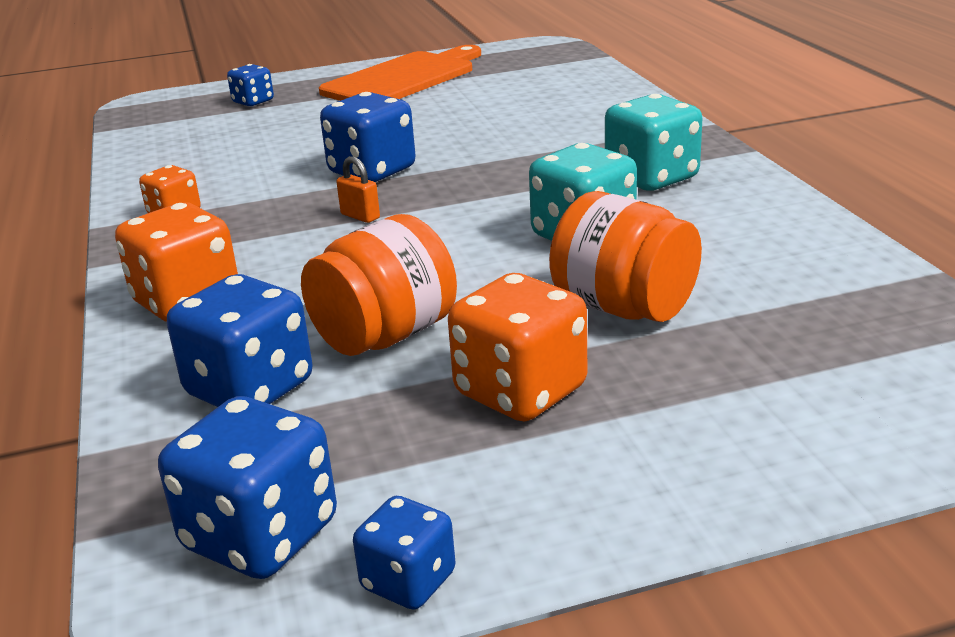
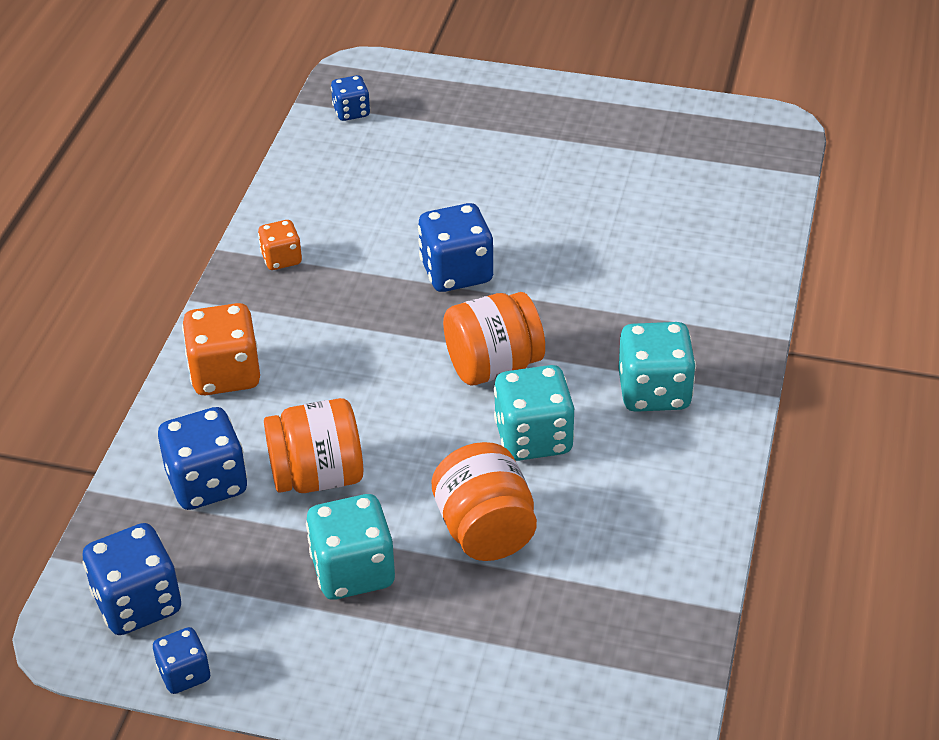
camera: 30 degrees right, 15 degrees up
(253, 102) = (445, 111): blue dice -> blue dice (351, 112)
(360, 216) = (402, 330): orange padlock -> none
(403, 78) = (597, 130): orange cutting board -> none
(482, 209) = (493, 366): none -> orange jar
(520, 391) = (353, 571): orange dice -> turquoise dice

